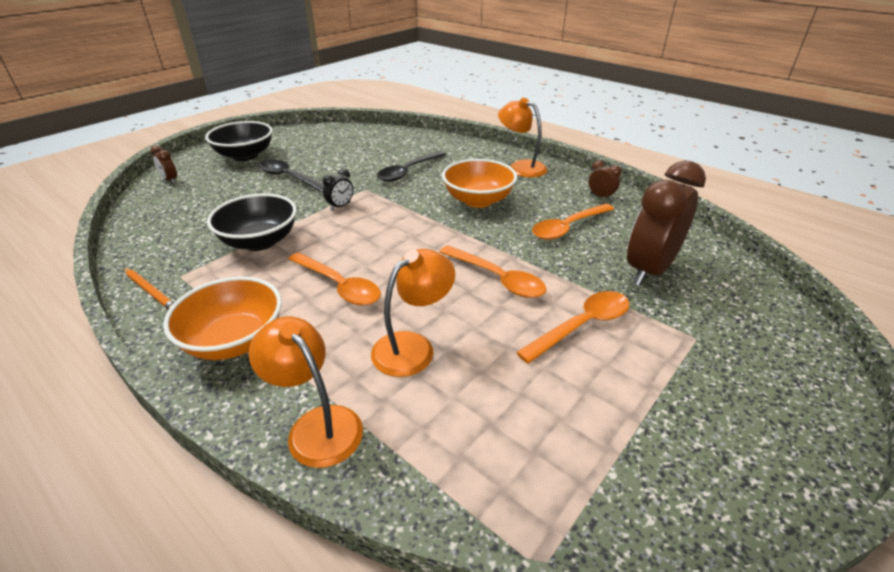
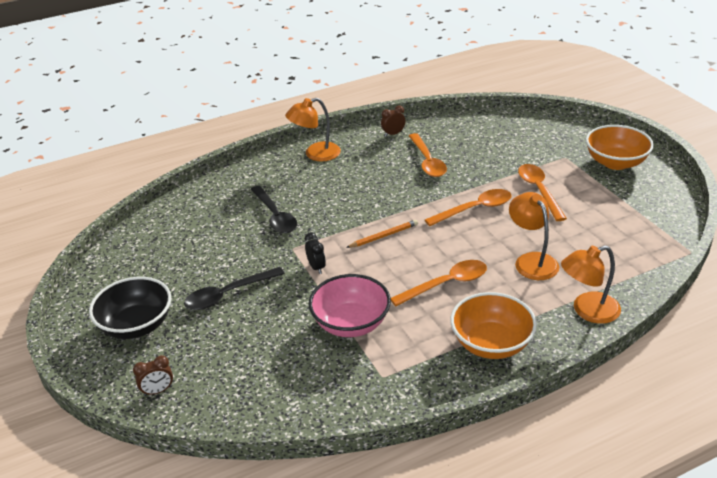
camera: 65 degrees left, 0 degrees up
(151, 291) = (399, 395): orange pencil -> orange pencil (383, 236)
(260, 241) = (351, 323): black bowl -> pink bowl
(478, 200) = (359, 190): orange bowl -> orange bowl (615, 162)
(649, 270) = (496, 148): brown clock -> none

